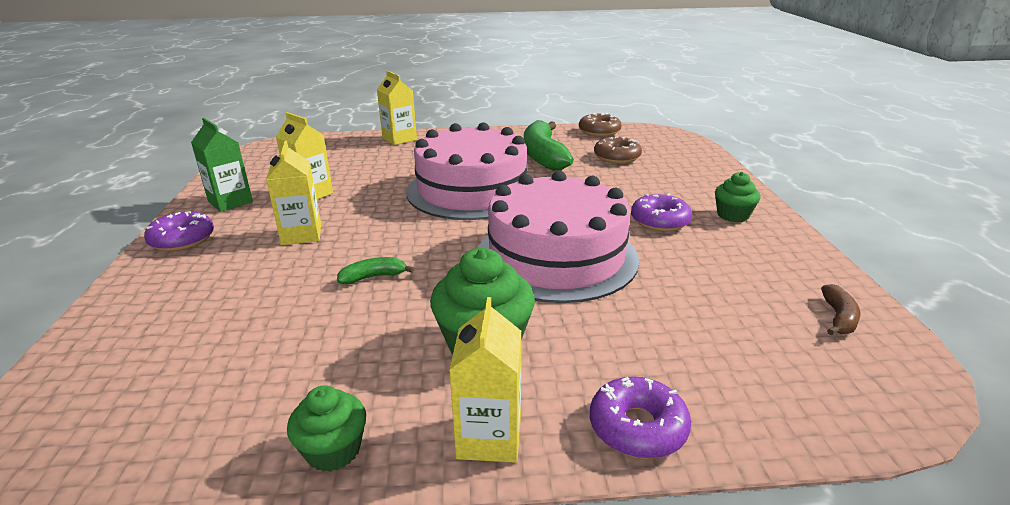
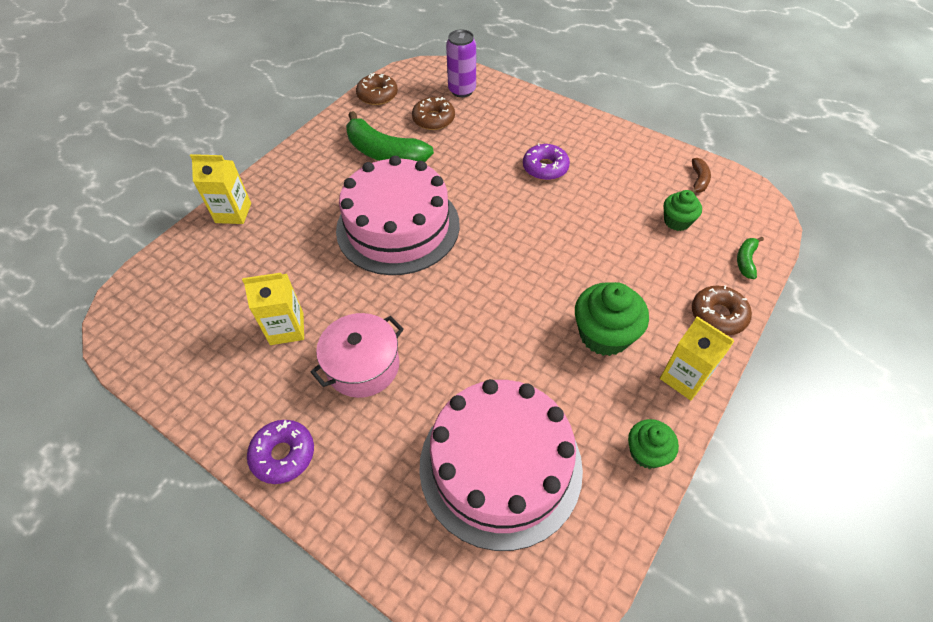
camera: 50 degrees left, 25 degrees up
(230, 202) = (235, 393): green carton -> none
(301, 234) = (363, 366): yellow carton -> pink pot
(373, 277) = (476, 351): green banana -> green banana (745, 261)
(556, 256) = (540, 243): pink cake -> pink cake (500, 465)
(637, 427) = (718, 315): purple donut -> brown donut
(674, 153) = (462, 90): none -> purple can
(733, 215) = (571, 133): green cupcake -> green cupcake (677, 221)
(838, 318) = (698, 180): brown banana -> brown banana turned 45 degrees clockwise

